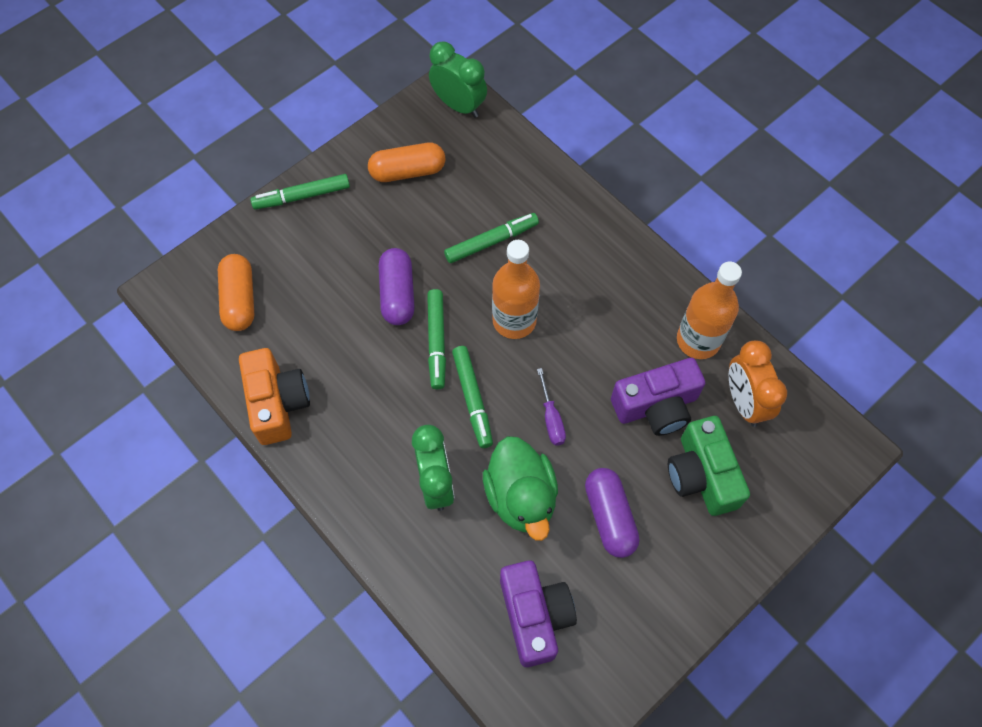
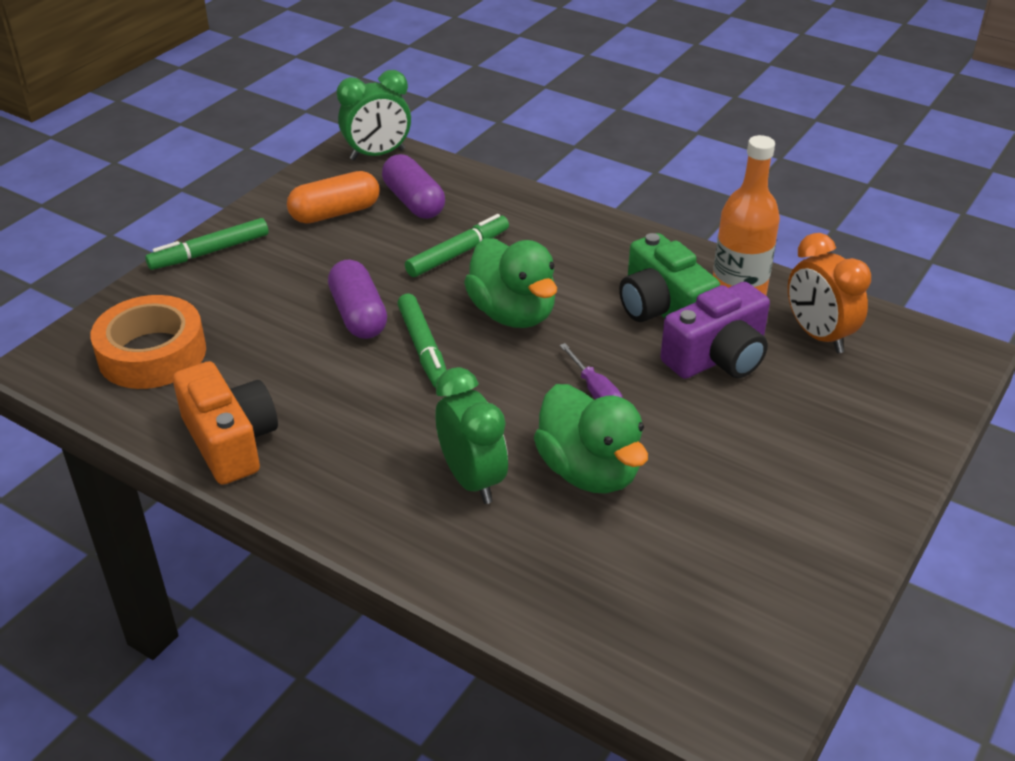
camera: 15 degrees left, 25 degrees down
(240, 300) = (152, 353): orange capsule -> orange tape
(459, 106) = (377, 155): green clock -> green clock turned 135 degrees clockwise
(472, 399) = (489, 391): green marker -> none
(514, 320) = (513, 314): orange bottle -> green duck
(535, 616) = (659, 588): purple camera -> none
(609, 516) = (710, 468): purple capsule -> purple capsule (414, 202)
(701, 475) = (803, 408): green camera -> green camera (662, 309)

